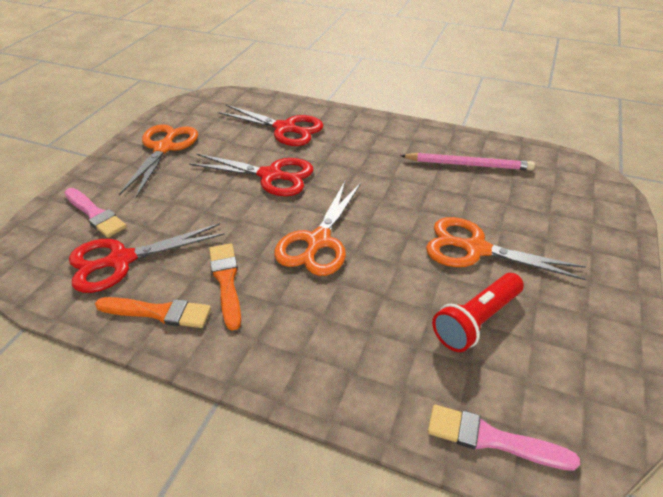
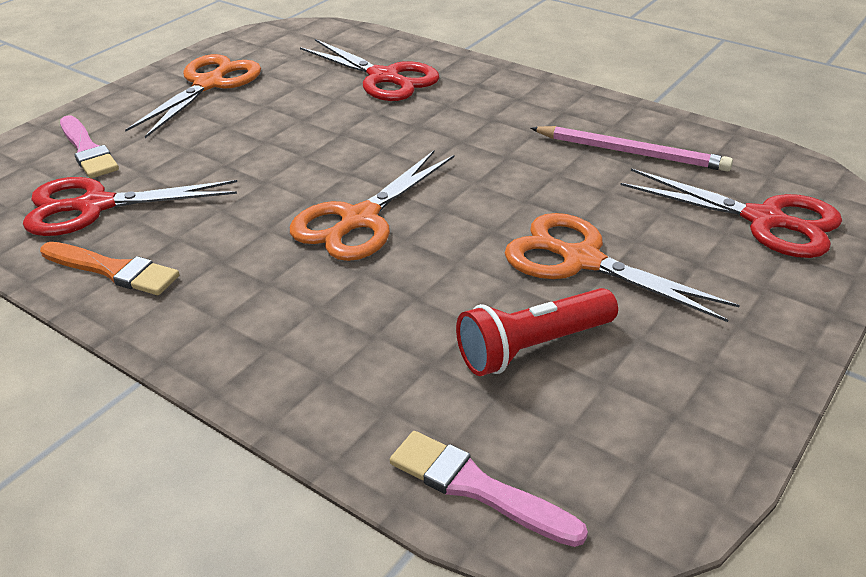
camera: 15 degrees right, 5 degrees down
(226, 281) = (214, 248): orange brush -> none
(271, 176) = (335, 133): red scissors -> red scissors (764, 220)

